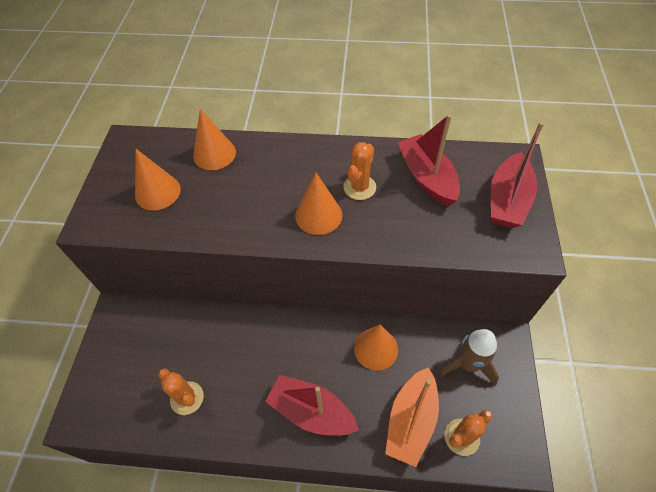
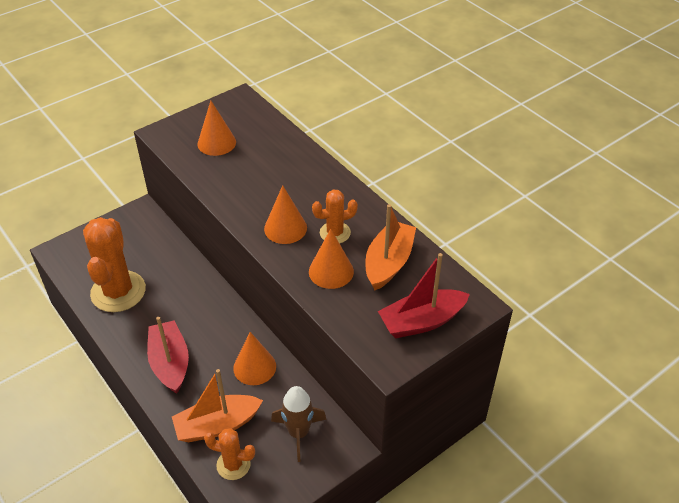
camera: 45 degrees right, 10 degrees down
(187, 398) = (118, 291): orange cactus -> orange cactus, size x1.91
(214, 154) = (278, 144): orange cone -> orange cone (331, 271)
(426, 177) = (388, 262): red boat -> orange boat

